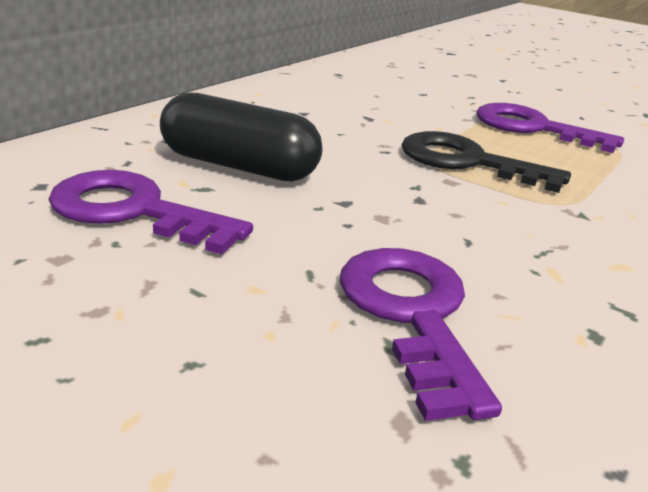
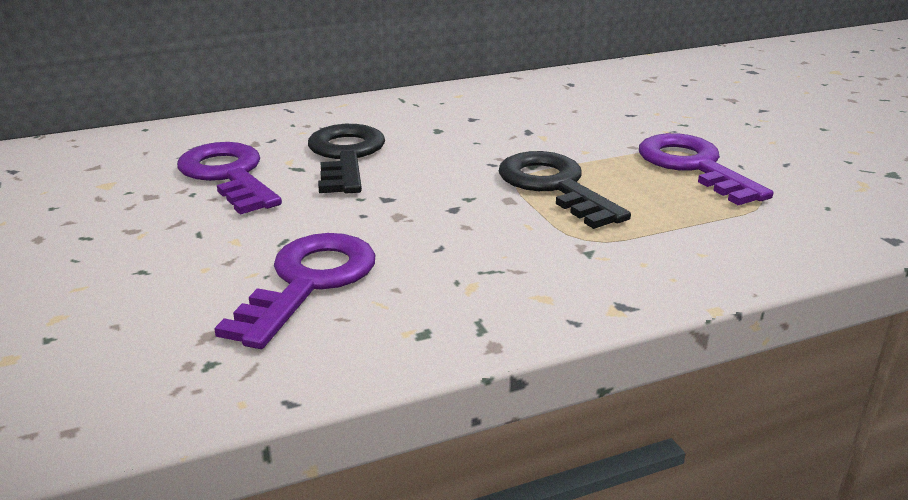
camera: 35 degrees right, 0 degrees up
(239, 166) = (345, 156): black capsule -> black key

